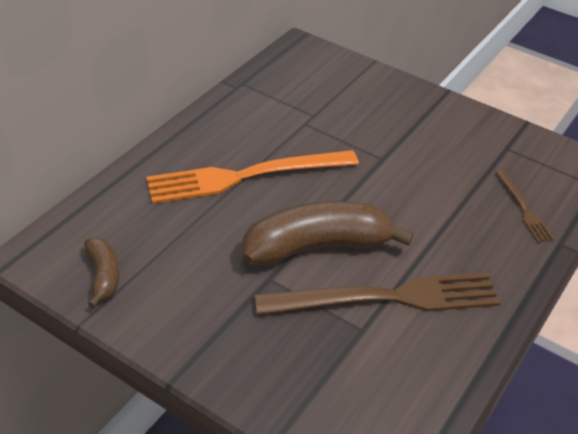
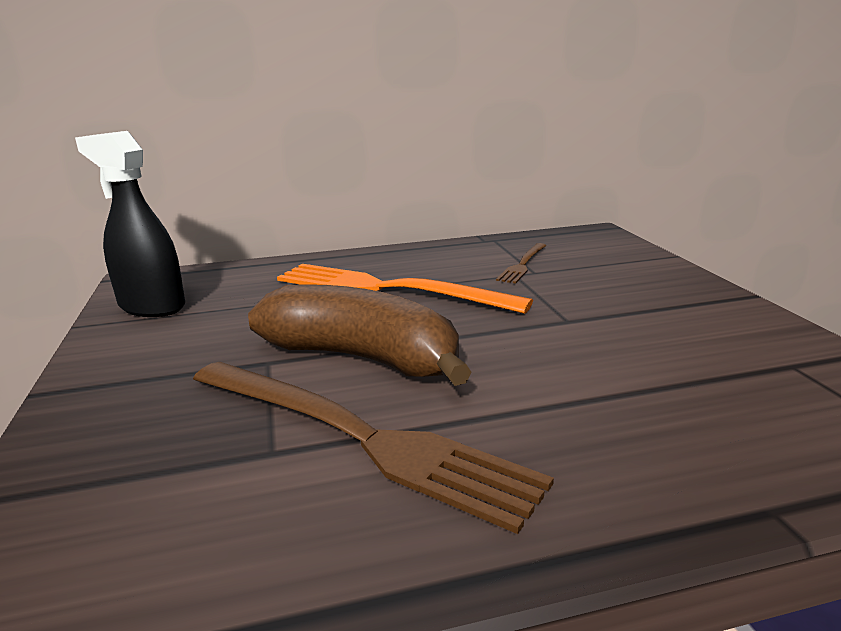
camera: 45 degrees right, 20 degrees down
(103, 276) = (151, 306): brown banana -> black spray bottle
(523, 208) = (740, 436): brown fork -> brown fork (523, 264)

